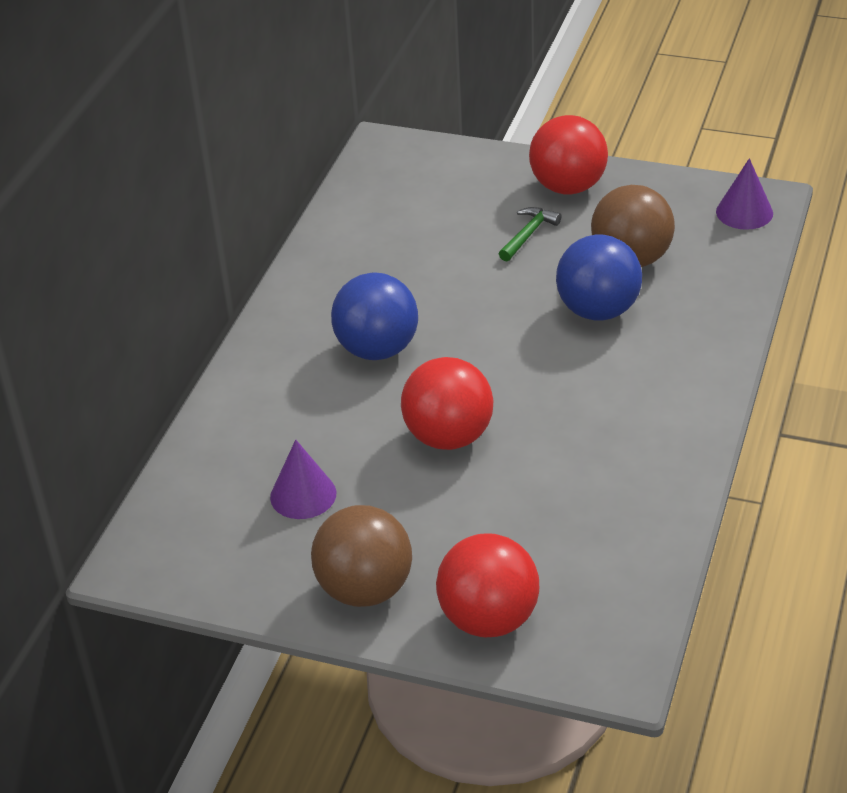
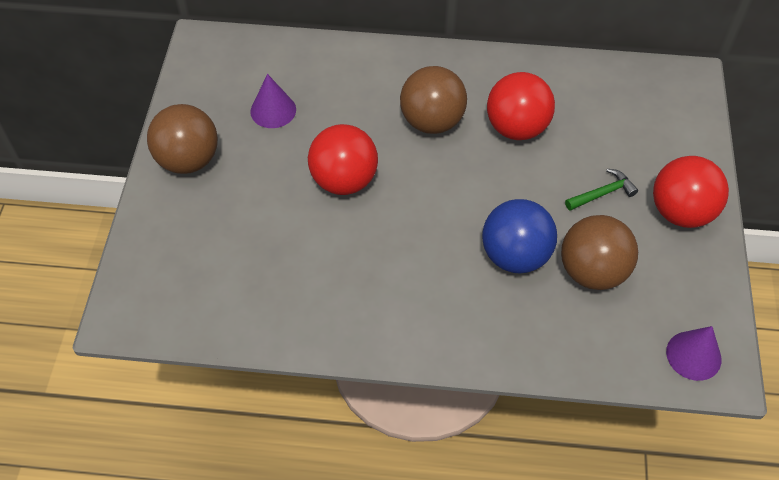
camera: 75 degrees right, 15 degrees up
(377, 349) = (432, 121): blue ball -> brown ball
(489, 619) = (165, 233): red ball -> red ball (516, 128)
(528, 234) = (602, 193): green hammer -> green hammer turned 45 degrees counterclockwise

